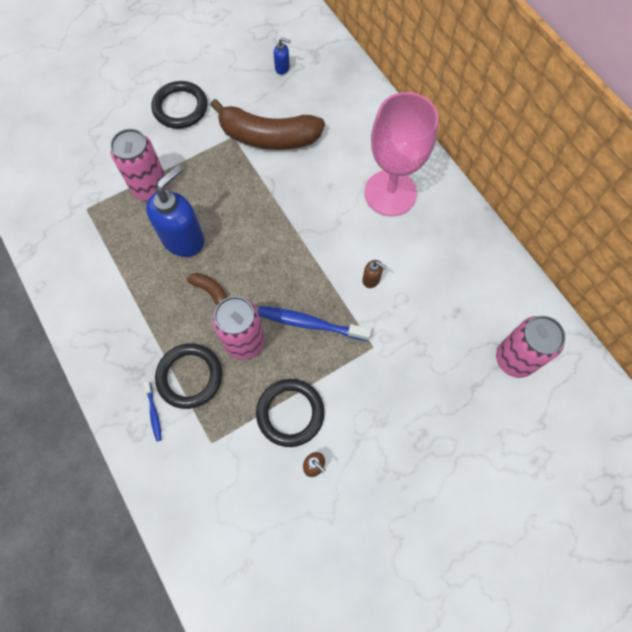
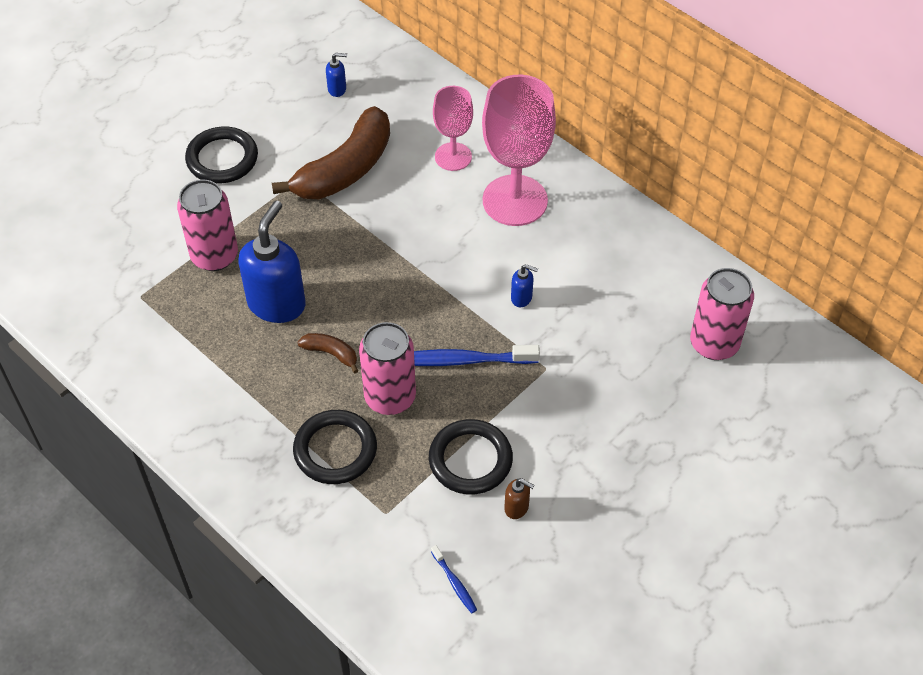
camera: 15 degrees left, 15 degrees down
(154, 413) = (304, 498): blue toothbrush -> blue toothbrush (454, 583)
(268, 136) = (345, 169): brown banana -> brown banana turned 45 degrees counterclockwise
(353, 144) = (453, 157): none -> pink goblet
(371, 280) = (521, 298): brown soap dispenser -> blue soap dispenser

